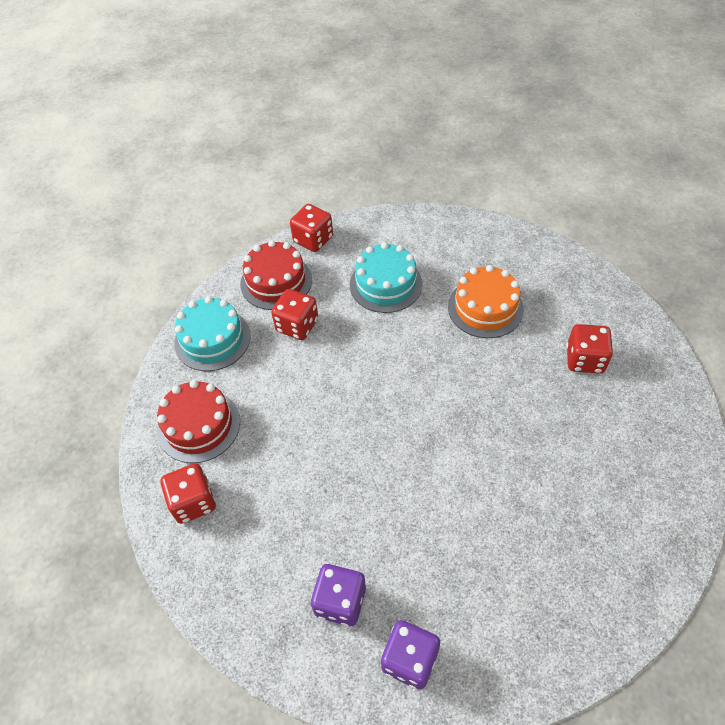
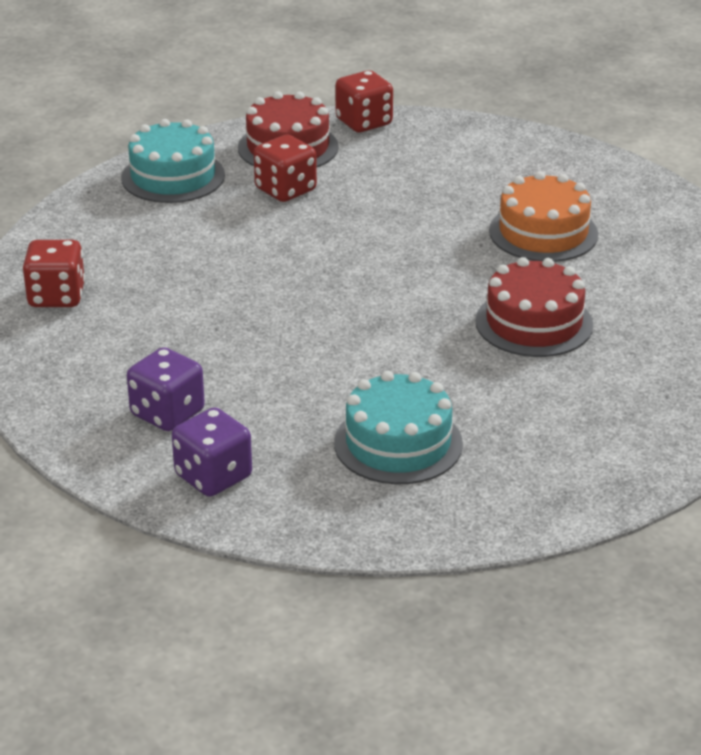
camera: 20 degrees right, 20 degrees down
(199, 425) = (106, 240): red cake -> red cake (534, 323)
(386, 284) = (427, 182): turquoise cake -> turquoise cake (398, 443)
(584, 360) = (639, 308): red dice -> none

